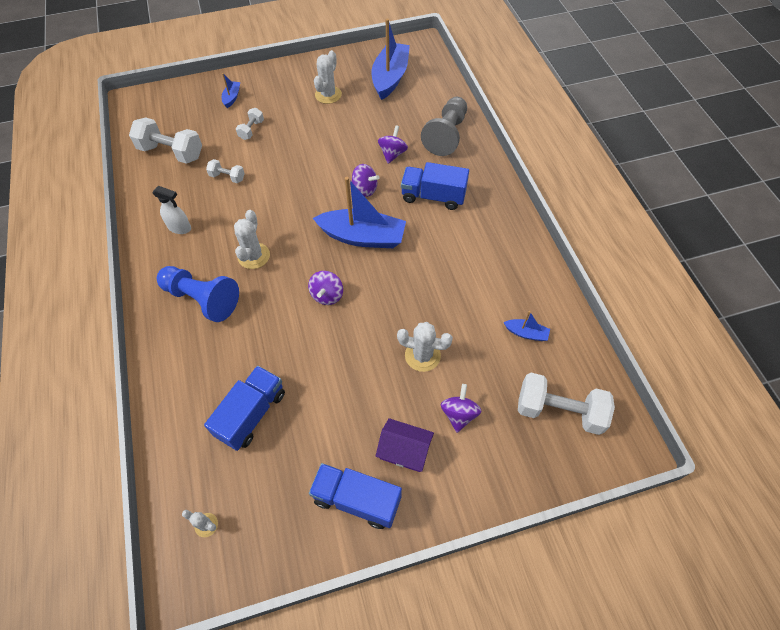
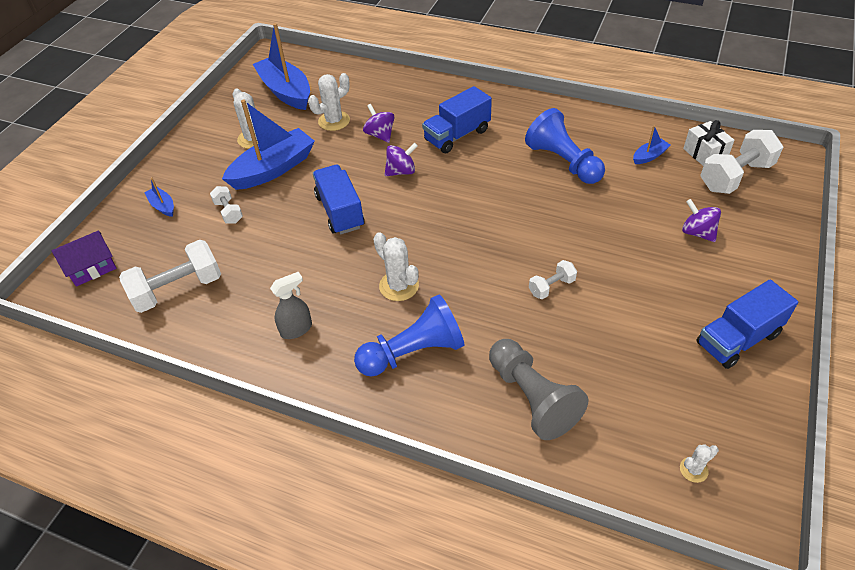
camera: 50 degrees left, 10 degrees down
(180, 228) = (296, 329): white spray bottle -> grey spray bottle
(227, 177) = (271, 259): white dumbbell -> white dumbbell (551, 287)
(251, 414) = (591, 374): blue truck -> blue truck (340, 211)
(327, 295) = (500, 255): purple spinning top -> none
(362, 237) = (456, 199): blue boat -> blue boat (273, 169)
(404, 450) = (709, 283): purple house -> purple house (92, 268)
(422, 355) = (621, 225): white cactus -> white cactus (334, 121)
(446, 135) = (397, 94): grey pawn -> grey pawn (532, 398)
(463, 278) = (563, 162): none -> blue pawn
(568, 373) = (705, 154): none -> white gift

